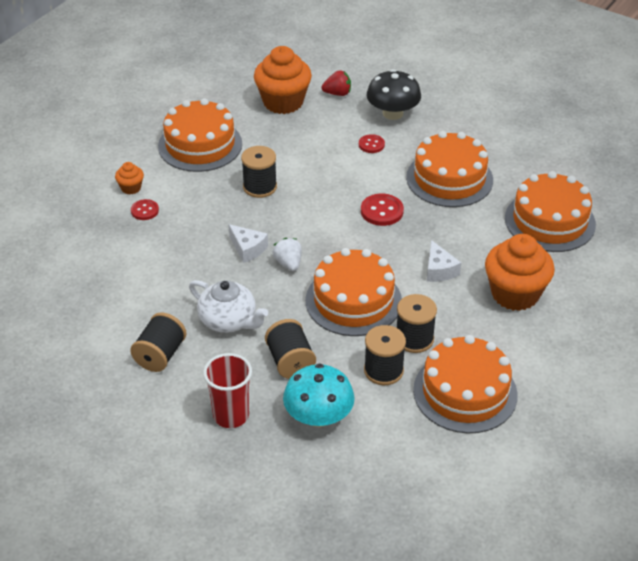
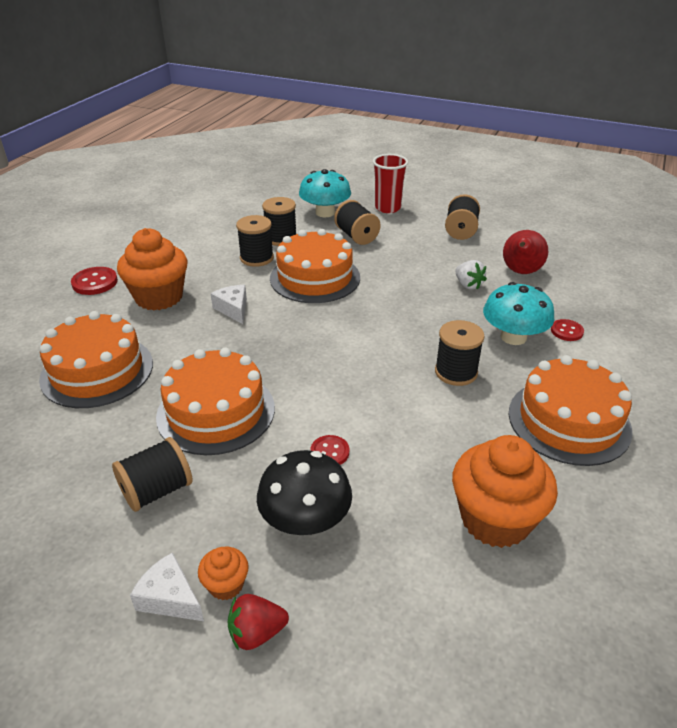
camera: 170 degrees right, 5 degrees down
(131, 188) = (604, 353): orange cupcake -> orange cupcake (226, 585)
(135, 281) = (520, 272): none -> red pear
(194, 211) = (513, 337): none -> turquoise mushroom
(229, 321) = (419, 255): white teapot -> none
(248, 249) = (433, 307): white cheese -> white cheese (170, 598)
(288, 263) = (386, 299): white strawberry -> white strawberry (468, 285)
(337, 93) = (410, 554): red strawberry -> red strawberry (256, 633)
(382, 211) = (300, 360): red button -> red button (95, 282)
(465, 392) = (215, 233): orange cake -> none
(483, 136) = (157, 491): none -> black spool

